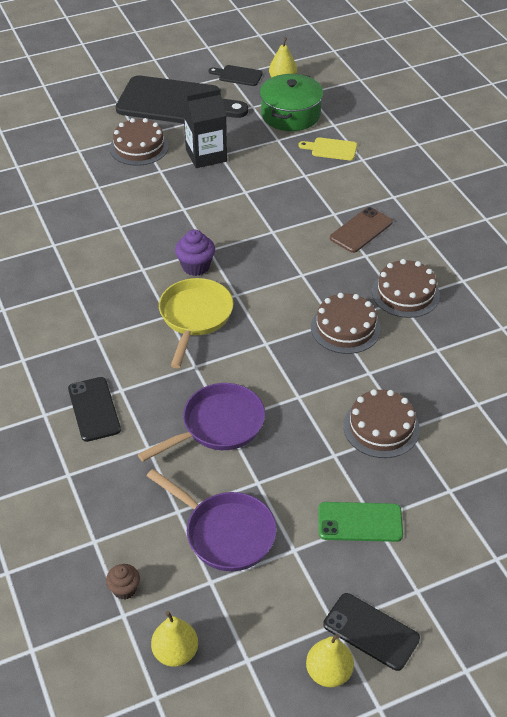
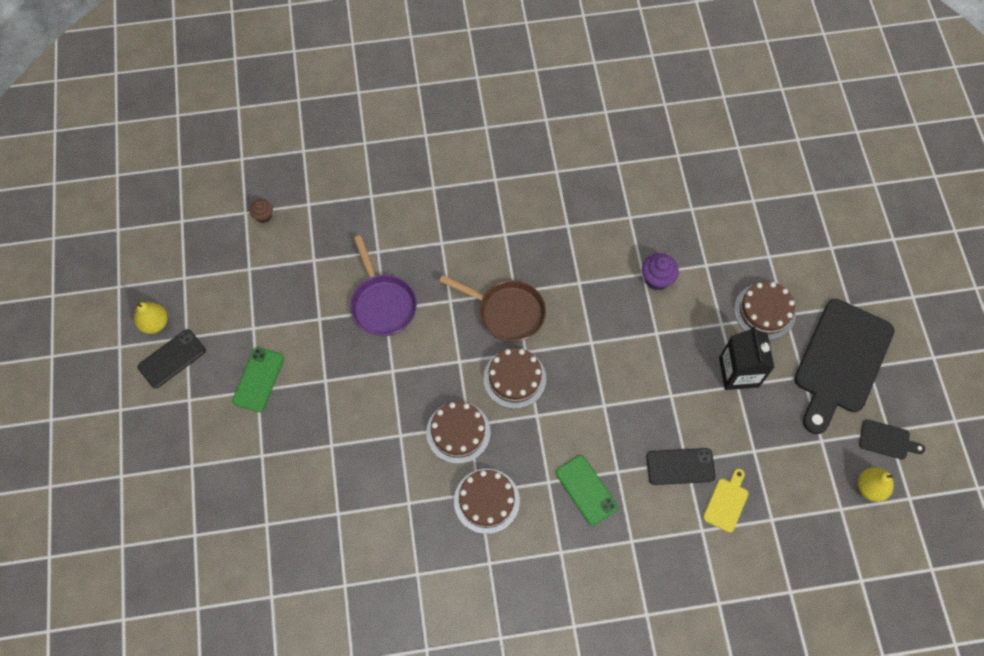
camera: 105 degrees right, 20 degrees up
(94, 409) = (427, 221): black phone -> black phone (680, 466)
(175, 652) = (206, 237): yellow pear -> none
(195, 317) = (507, 312): yellow pan -> brown pan
(196, 266) = (571, 326): purple cupcake -> purple cupcake (657, 279)
(225, 533) = (284, 287): purple pan -> none
(238, 76) = (887, 440): black cutting board -> black cutting board turned 75 degrees clockwise
(290, 114) = (799, 477): green pot -> none
(361, 230) = (586, 490): brown phone -> green phone
(381, 427) = (339, 425): brown cake -> brown cake (514, 378)

